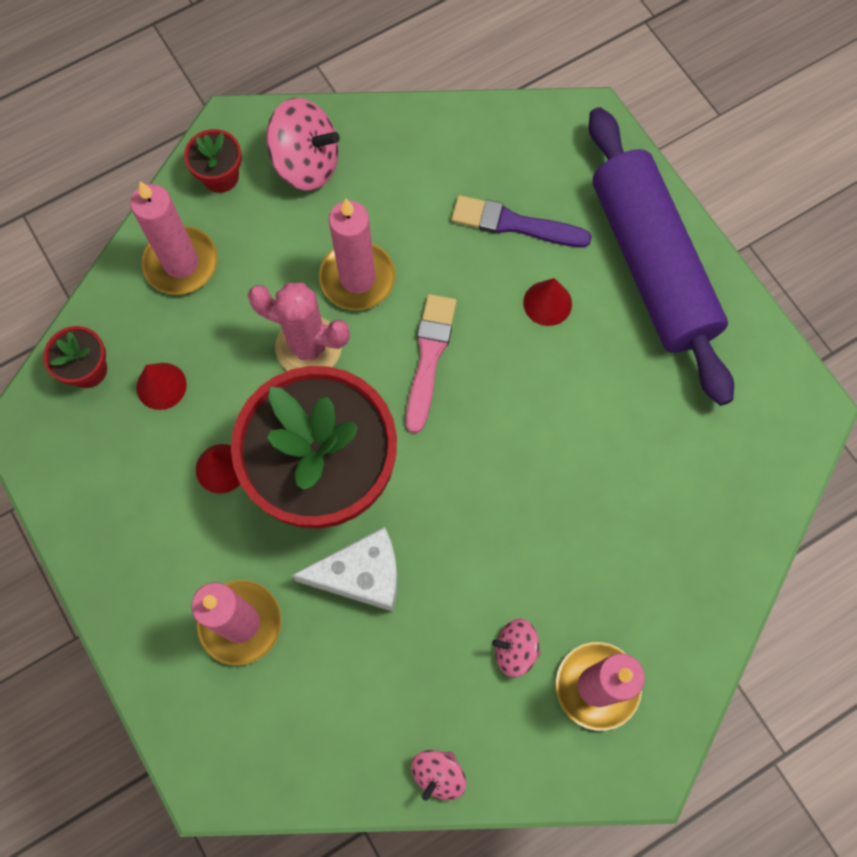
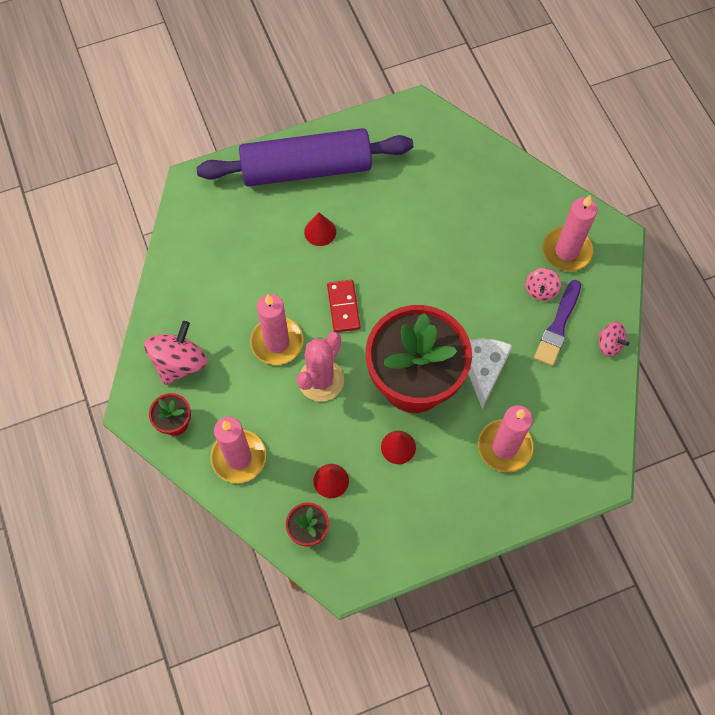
camera: 80 degrees left, 5 degrees down
(429, 357) = (343, 307): pink brush -> red domino
(514, 224) = (259, 240): purple brush -> purple brush (558, 326)

